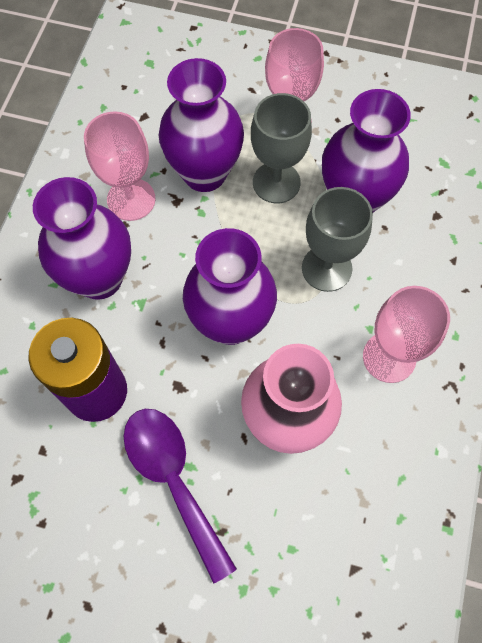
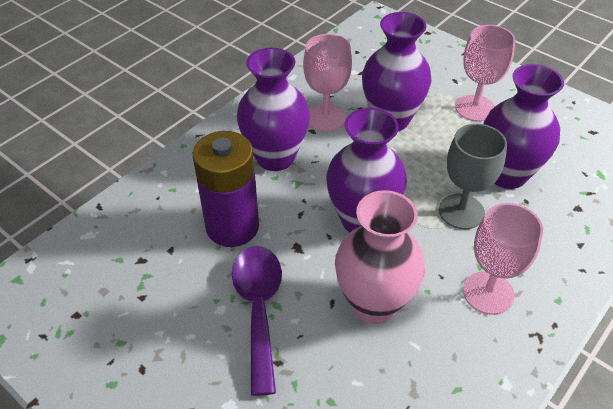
camera: 25 degrees right, 20 degrees down
(276, 182) = (446, 142): grey goblet -> none

